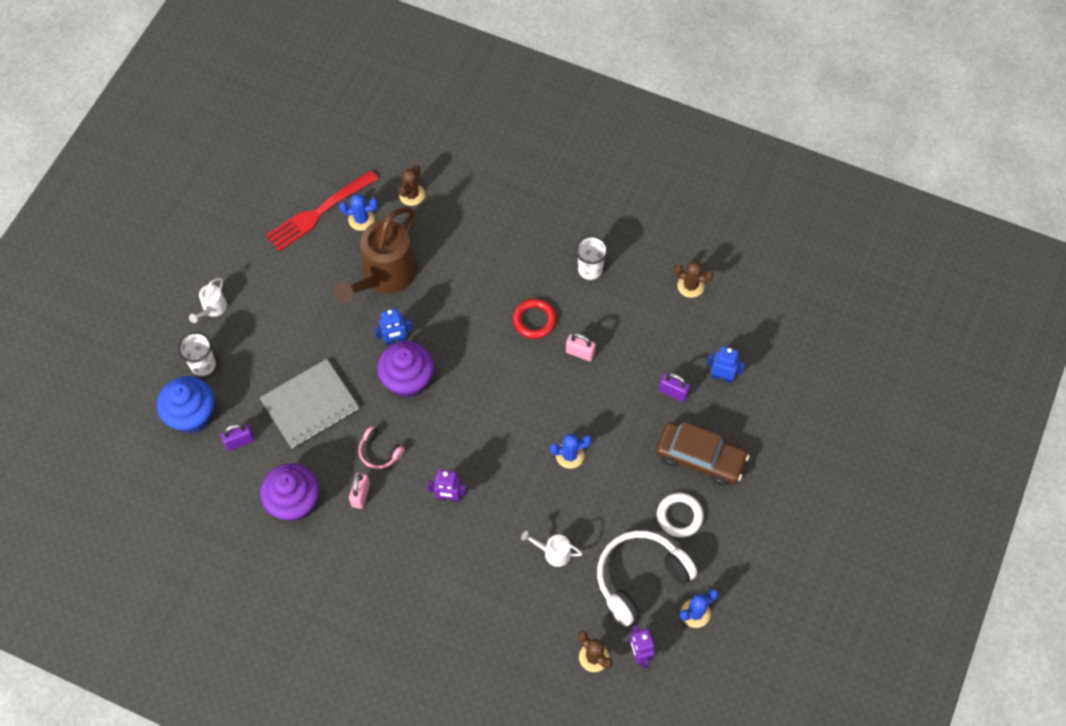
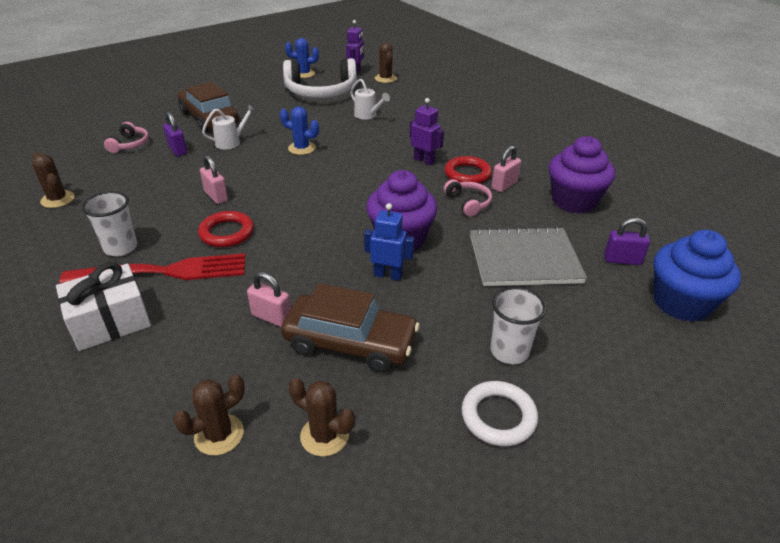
camera: 150 degrees left, 25 degrees down
(203, 365) = (657, 348): white cup -> white cup (509, 351)
(212, 309) = (629, 413): white watering can -> white watering can (231, 142)
(319, 212) = (384, 484): red fork -> red fork (164, 272)
(361, 219) = (324, 436): blue cactus -> brown cactus
(384, 276) = (350, 342): brown watering can -> brown car
(399, 495) = (467, 174): none -> red ring
(443, 270) = (271, 317): none -> pink padlock
(532, 219) = (110, 321): none -> white gift
(679, 516) = (261, 103): white ring -> white ring (498, 416)
(722, 377) = (130, 144): blue robot -> pink headphones

